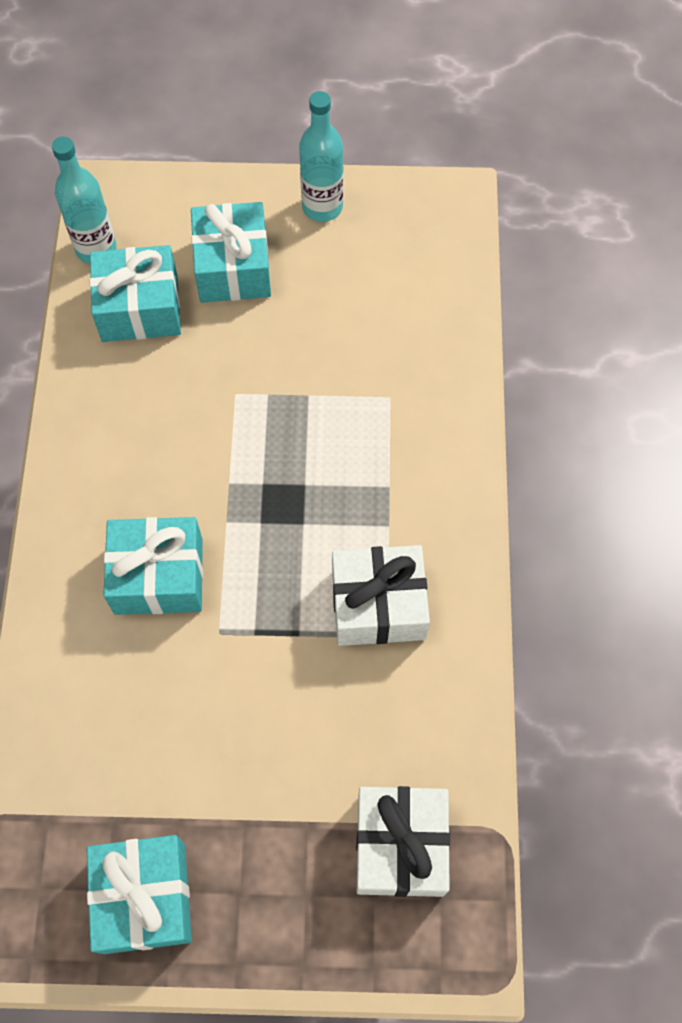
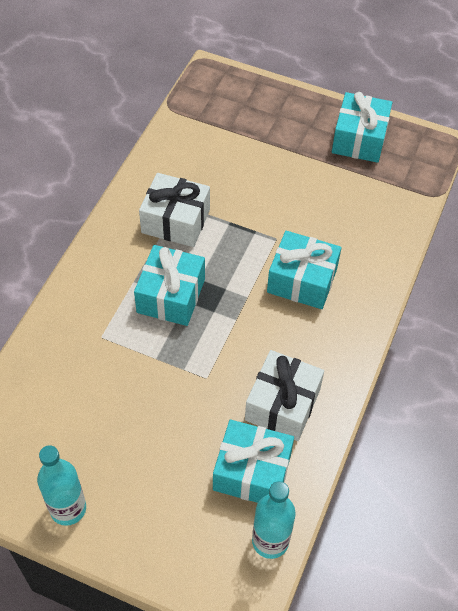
camera: 160 degrees left, 10 degrees down
(233, 267) = (165, 480): turquoise gift -> turquoise gift (171, 296)
(400, 846) = (221, 118): white gift -> white gift (282, 404)

